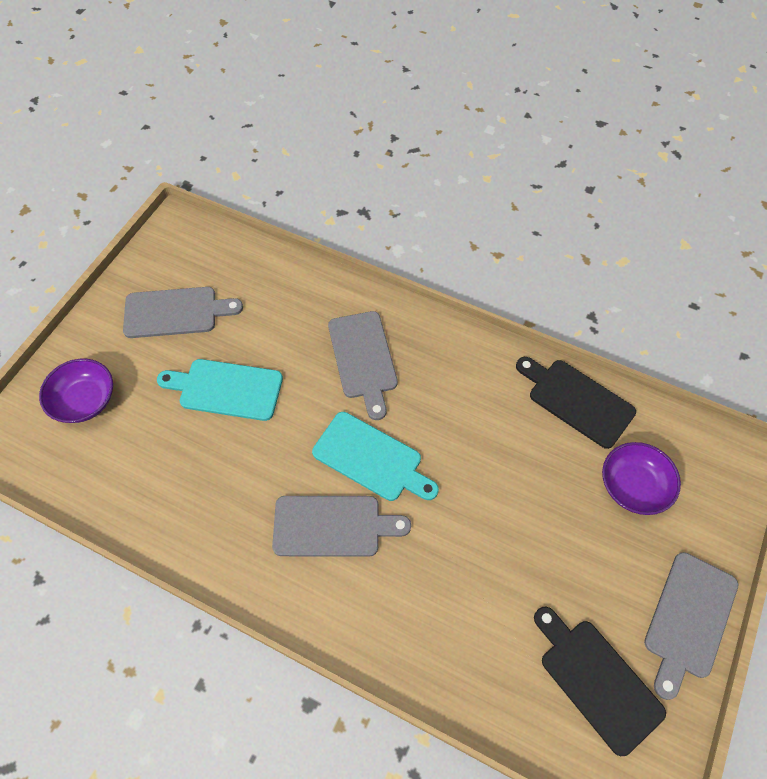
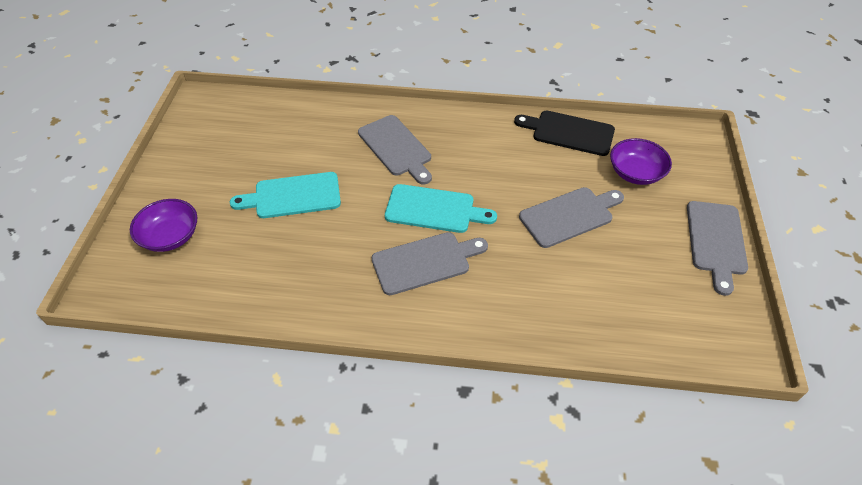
camera: 20 degrees left, 10 degrees down
(175, 312) = (225, 156): grey cutting board -> grey cutting board (569, 216)
(597, 680) = (674, 299): black cutting board -> none

